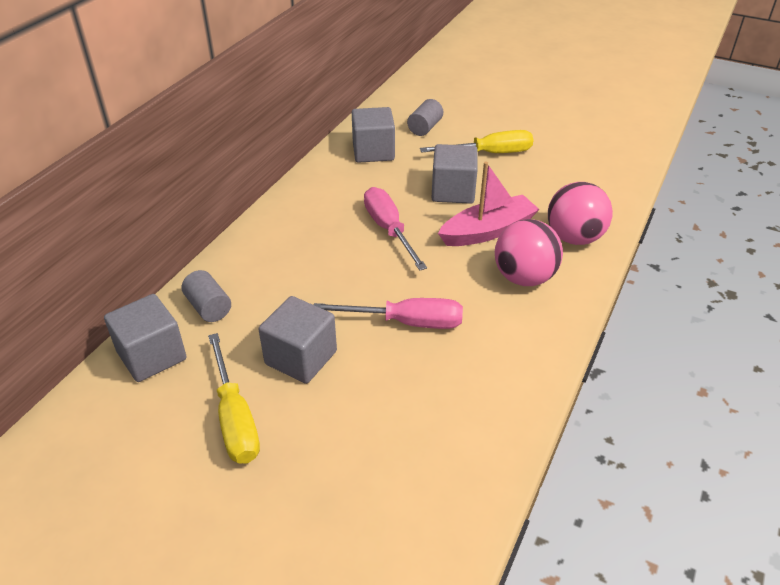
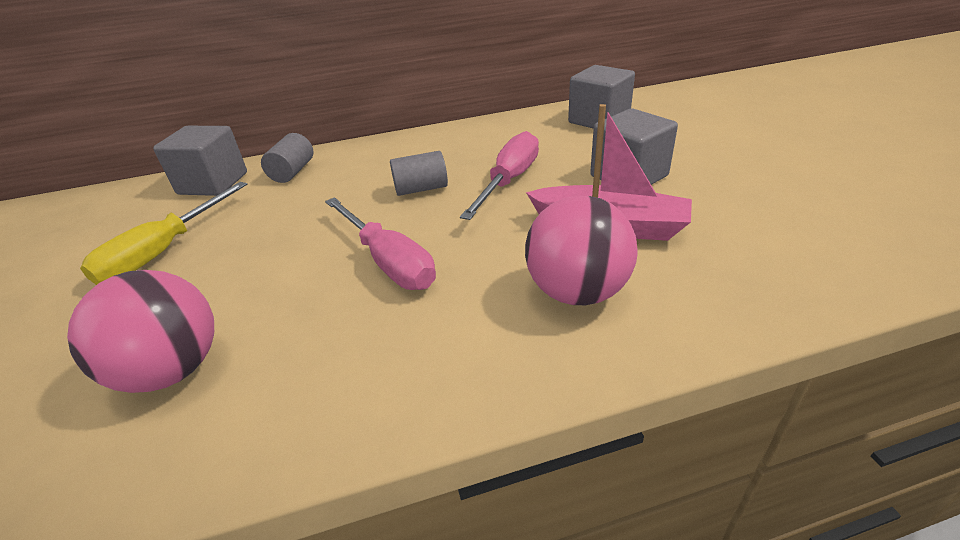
camera: 50 degrees right, 5 degrees down
(301, 357) = (272, 238): grey cube -> none
(425, 128) = (685, 118): grey cylinder -> grey cylinder (421, 189)
(489, 153) = (730, 160): yellow screwdriver -> none
(574, 238) = (720, 286): pink ball -> pink ball (172, 370)

